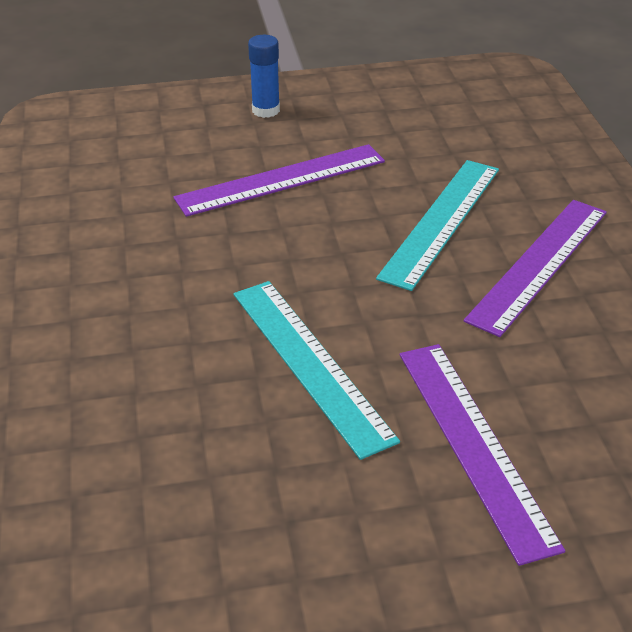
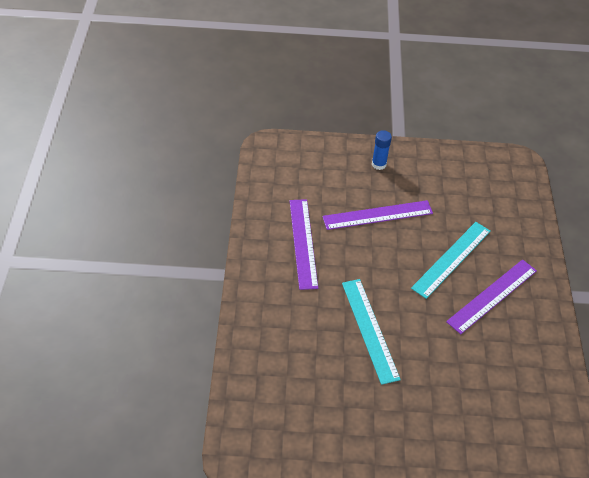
camera: 10 degrees right, 10 degrees up
(473, 444) = (432, 388): purple ruler -> purple ruler (303, 243)

